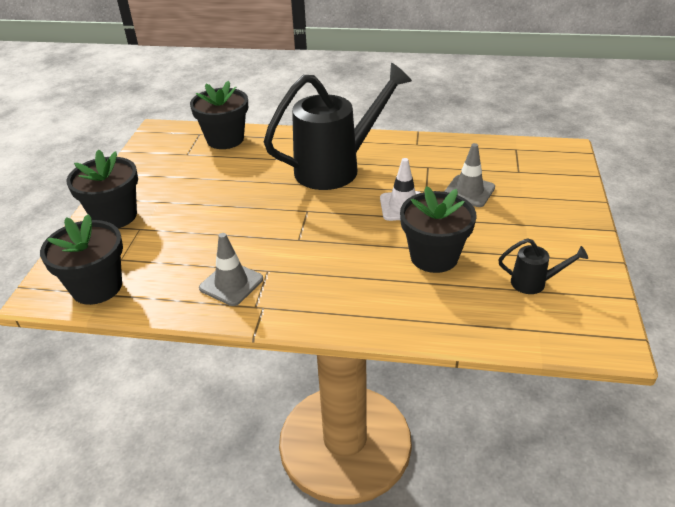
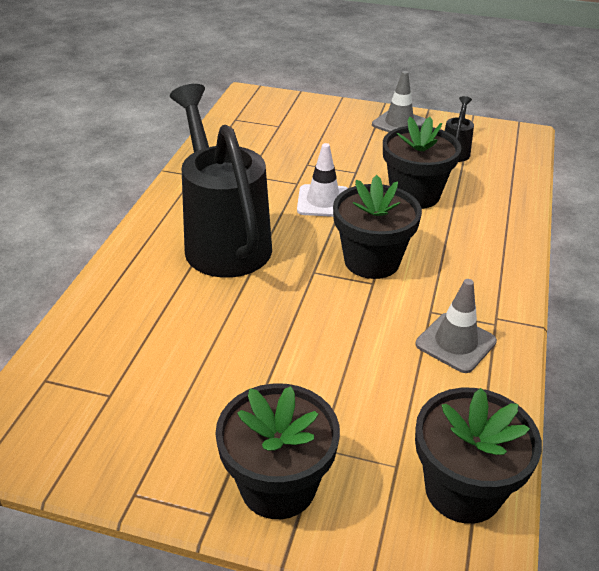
camera: 85 degrees left, 0 degrees up
(225, 139) = (86, 346): black flower pot -> black flower pot (372, 261)
(469, 191) = (306, 158): grey traffic cone -> grey traffic cone (399, 123)

